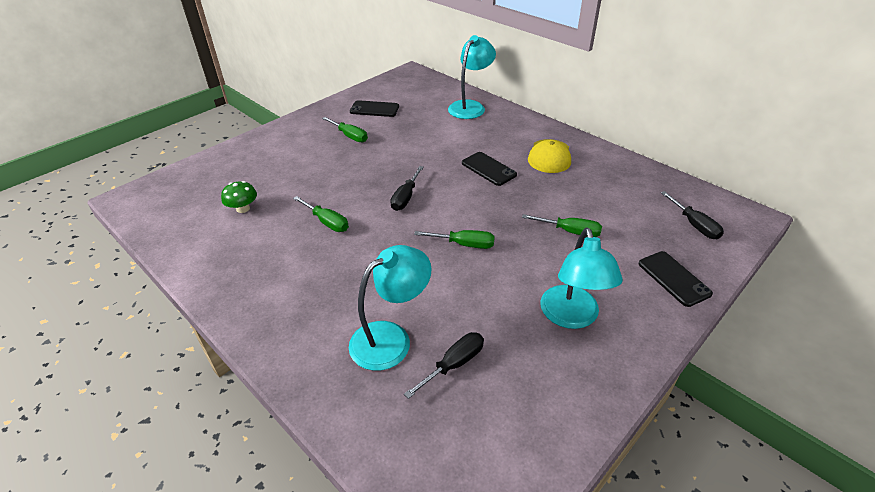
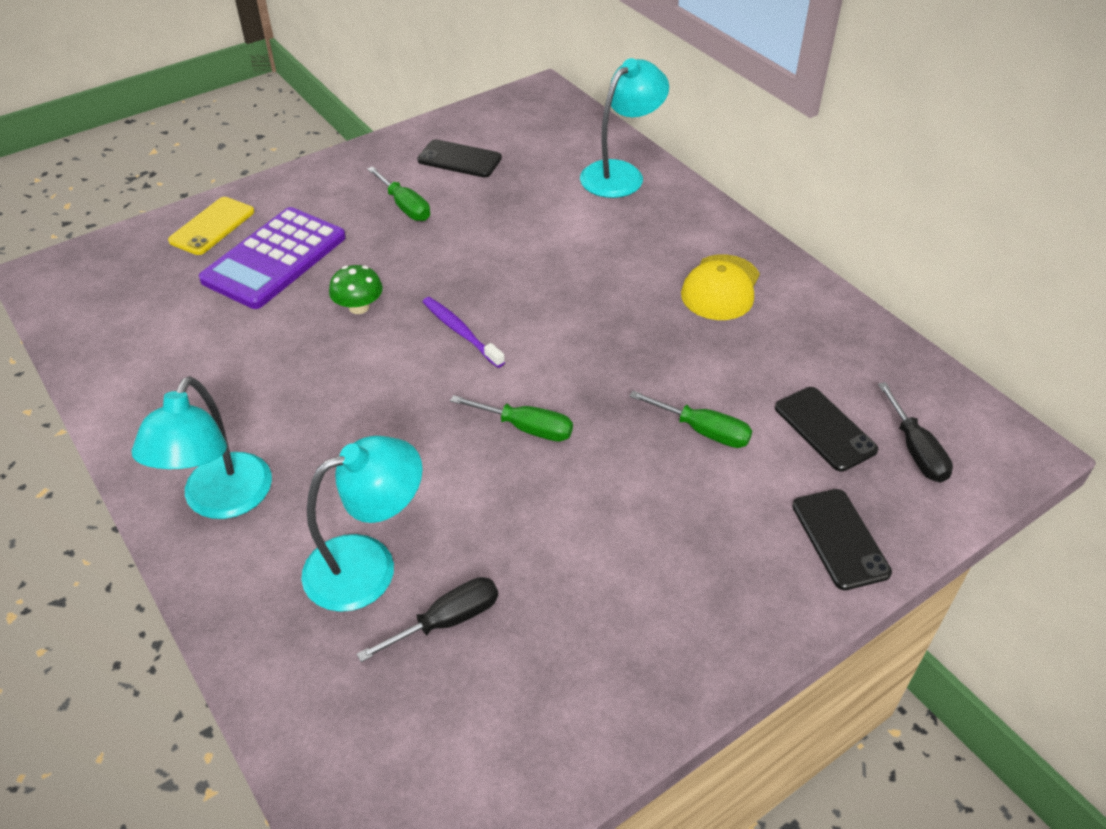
camera: 10 degrees right, 5 degrees up
(232, 159) = (212, 226): none -> yellow phone
(243, 208) = (208, 316): green mushroom -> green mushroom (359, 307)
(277, 172) = (274, 259): none -> purple calculator
(327, 222) = (327, 358): green screwdriver -> none
(405, 197) = (461, 332): black screwdriver -> purple toothbrush
(488, 169) = (610, 298): black phone -> black phone (824, 429)
(571, 317) = (650, 576): turquoise lamp -> turquoise lamp (221, 501)

